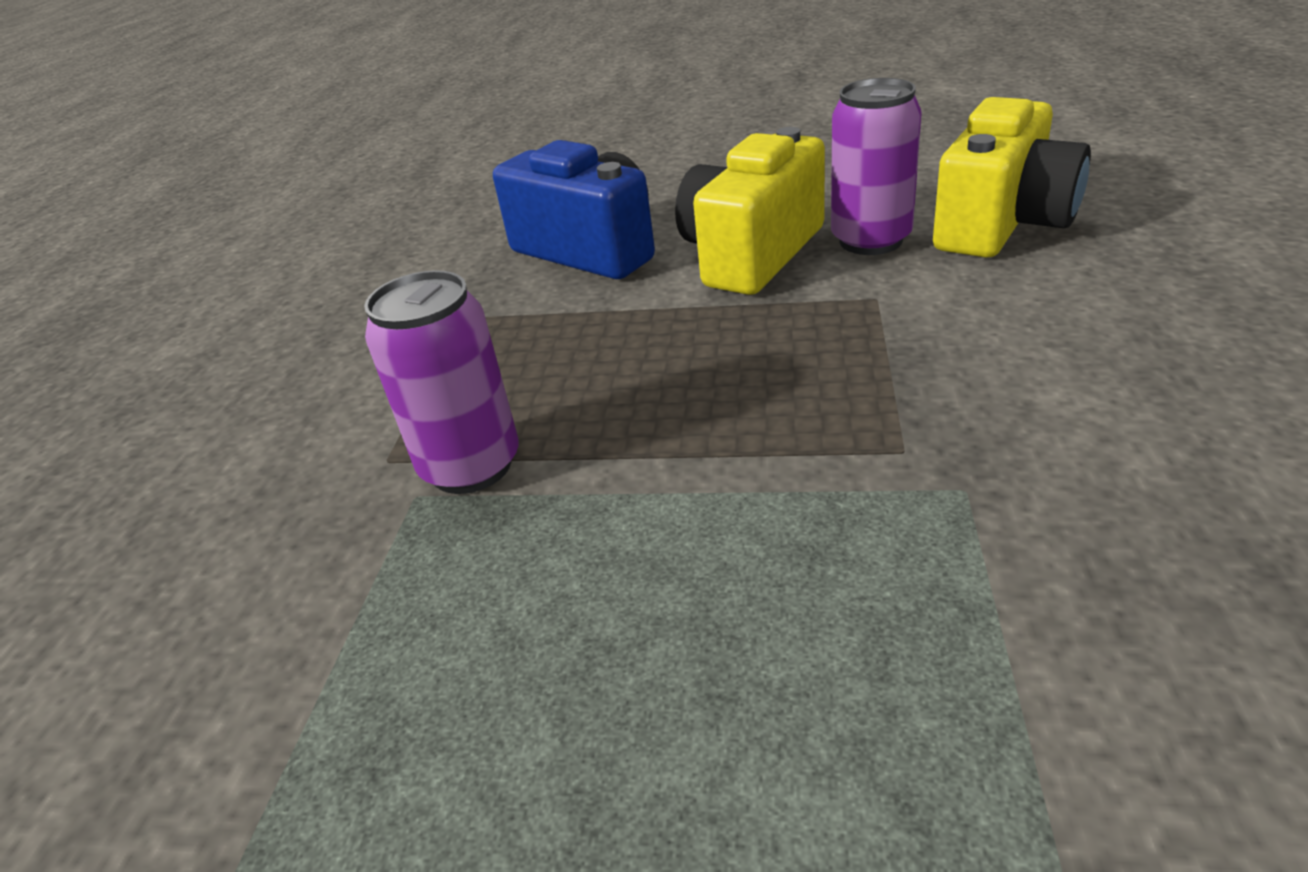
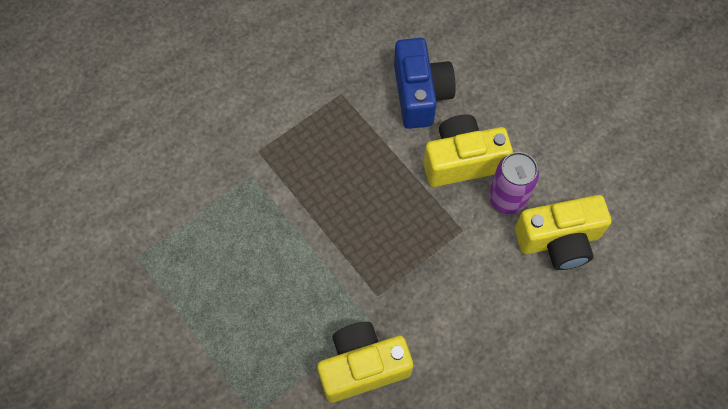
camera: 40 degrees right, 30 degrees up
(471, 466) = (275, 179): purple can -> none
(1079, 562) = (362, 367): none -> yellow camera

